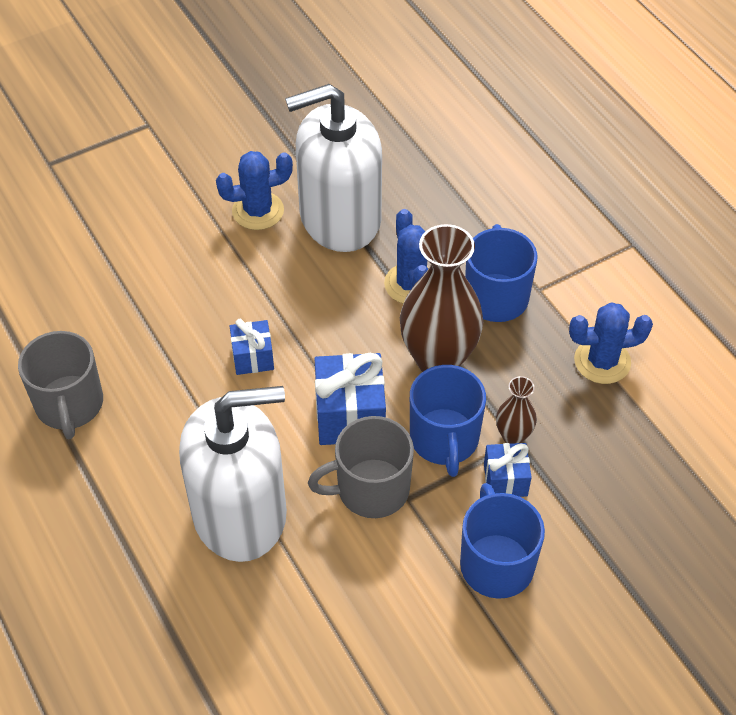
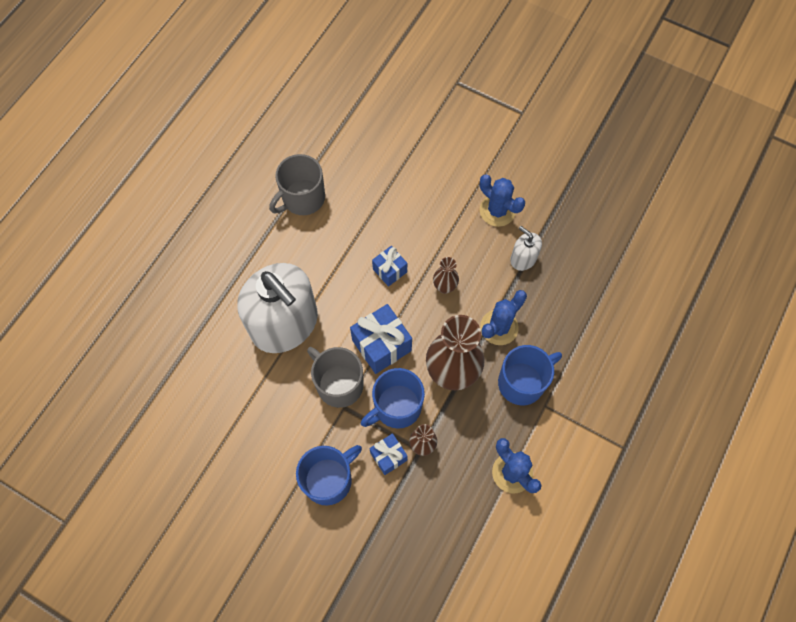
camera: 60 degrees right, 15 degrees up
(319, 311) = (444, 287): none -> brown vase
(339, 218) = (523, 258): white soap dispenser -> white soap dispenser, size x0.43

